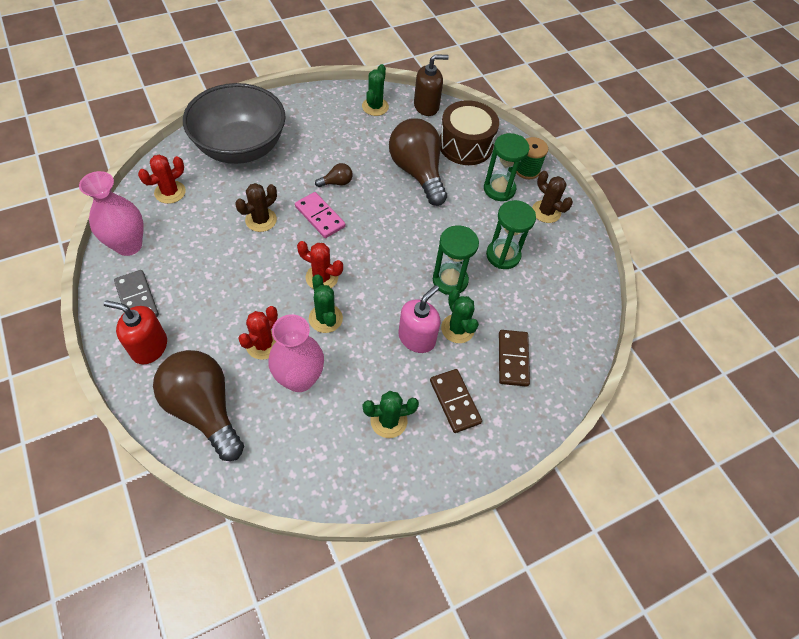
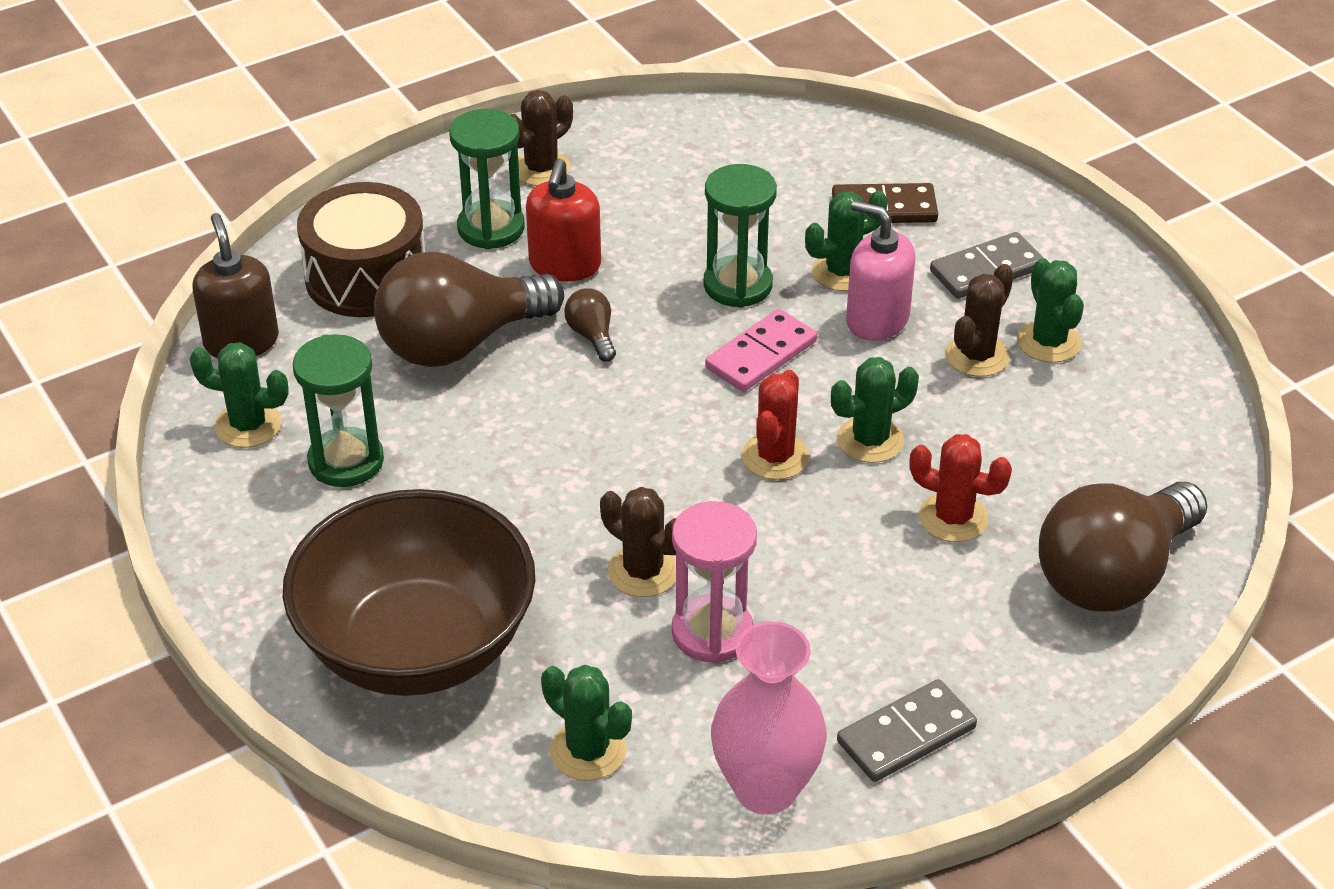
camera: 90 degrees left, 15 degrees down
(149, 347) = (1013, 686): red soap dispenser -> red soap dispenser (565, 265)
(170, 192) = (588, 751): red cactus -> green cactus
(219, 239) = (712, 632): none -> pink hourglass
(241, 148) = (417, 646): grey bowl -> brown bowl
(299, 379) = (1009, 458): pink vase -> none
(320, 217) = (615, 479): pink domino -> pink domino (761, 355)
(337, 182) = (509, 464): brown light bulb -> brown light bulb (592, 335)
(382, 381) = (977, 356): none -> brown cactus
(454, 401) = (986, 270): brown domino -> grey domino
(503, 255) = (662, 221): green hourglass -> green hourglass (346, 461)
(527, 170) = (430, 192): green spool -> none

